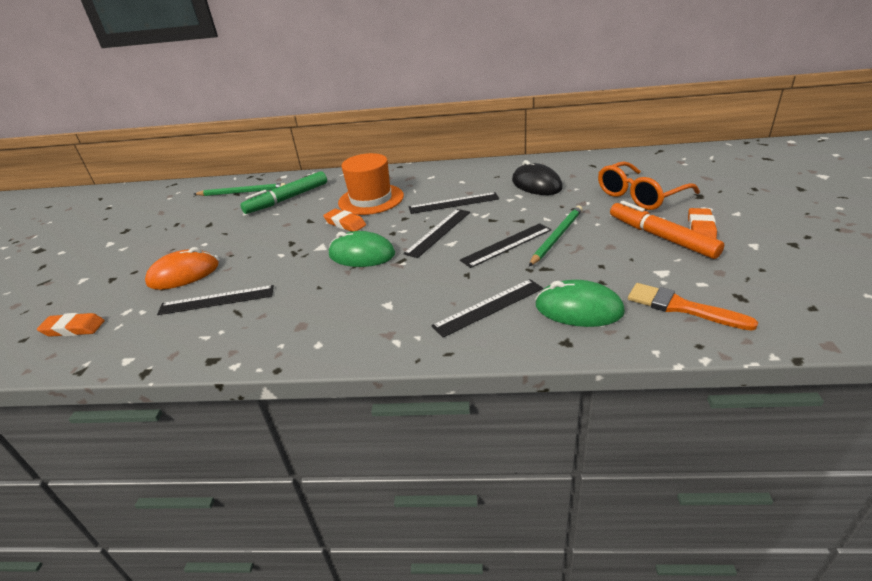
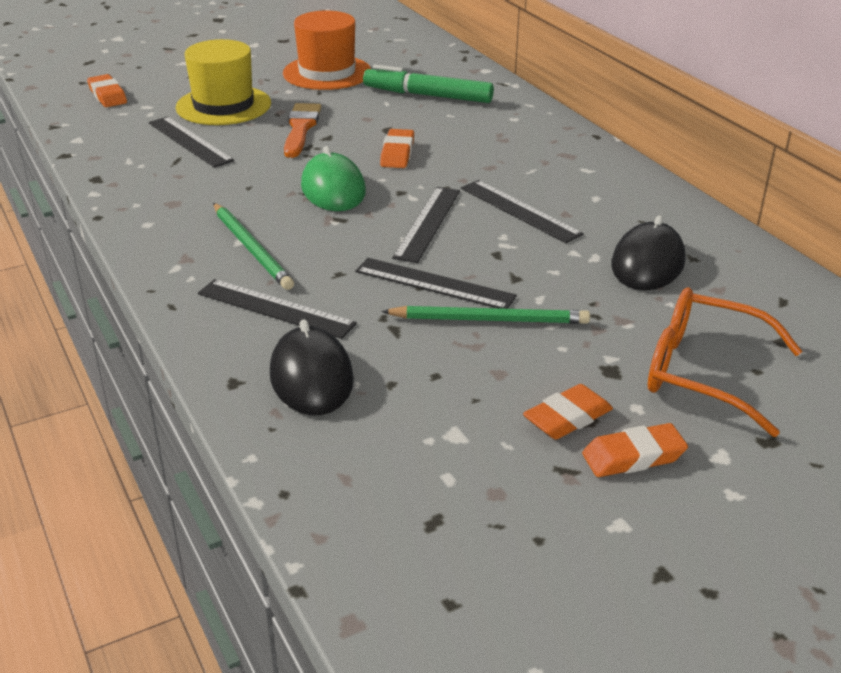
camera: 55 degrees right, 0 degrees up
(184, 274) = (223, 105): orange mouse -> yellow hat
(242, 192) = (419, 63): green pencil -> green pencil (251, 249)
(371, 199) = (475, 148): orange hat -> orange hat (327, 73)
(438, 232) = (428, 223): black ruler -> black ruler turned 75 degrees counterclockwise
(578, 309) = (312, 377): green mouse -> black mouse
(661, 237) = (567, 418): orange marker -> orange eraser
(681, 307) = (368, 465): orange brush -> orange brush (301, 128)

